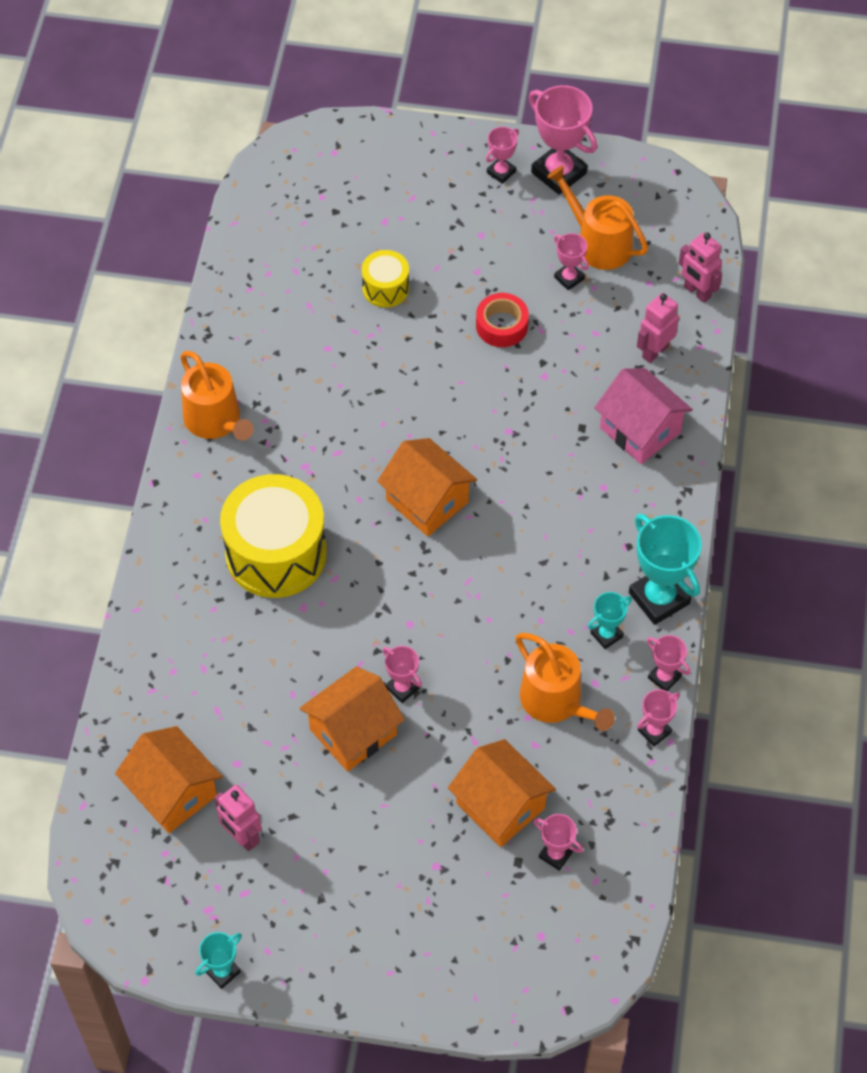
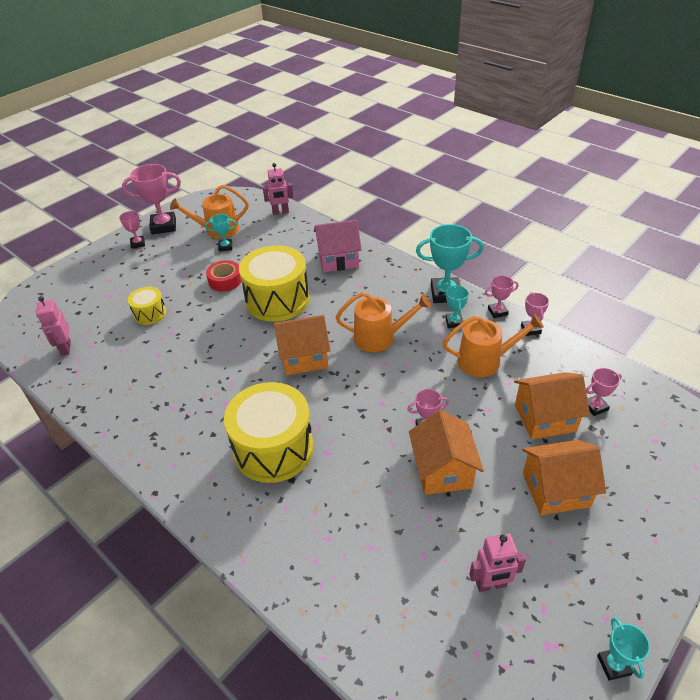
camera: 55 degrees left, 15 degrees down
(173, 792) = (423, 617): orange house -> orange house (556, 489)
(215, 421) = (146, 434): orange watering can -> orange watering can (379, 337)
(507, 409) = (277, 300): none -> yellow drum
(569, 278) = (225, 247): pink trophy -> turquoise trophy
(654, 351) = (298, 237): pink robot -> pink robot (65, 348)

